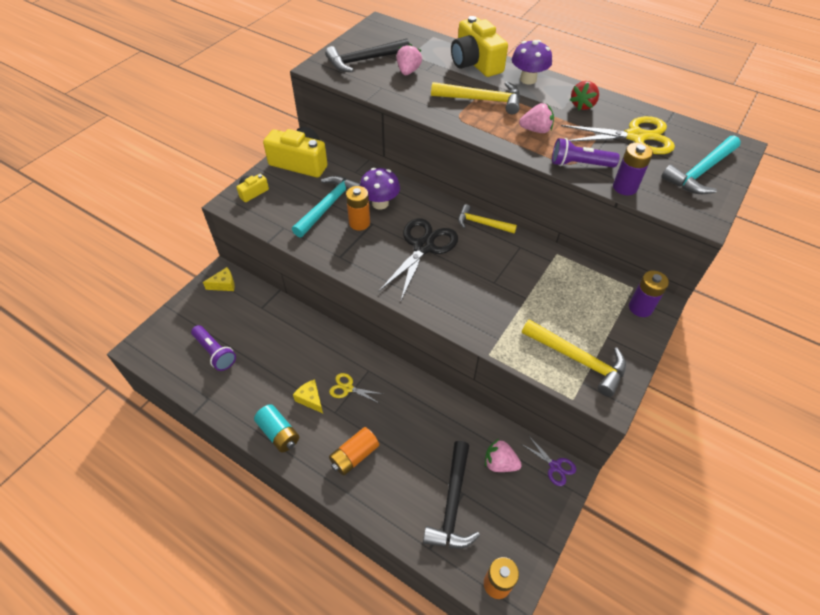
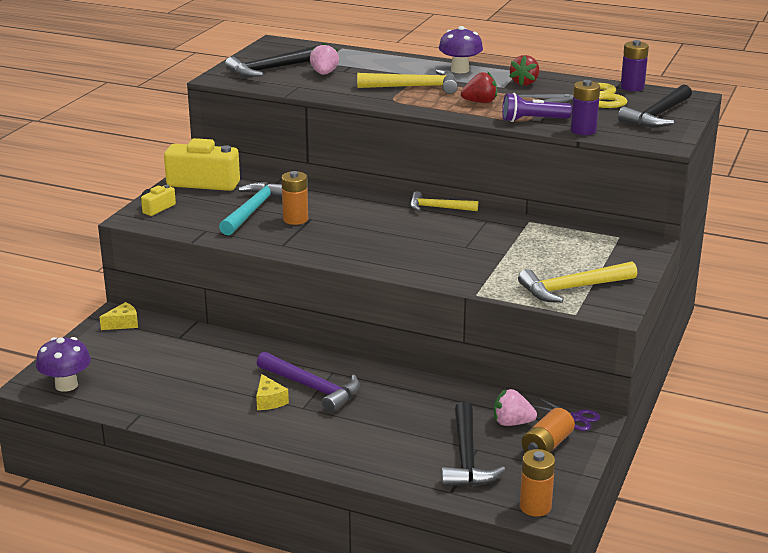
camera: 10 degrees left, 25 degrees down
(215, 352) = (134, 378): purple flashlight -> none
(279, 433) = (240, 430): turquoise battery -> none
(310, 399) = (269, 401): yellow cheese -> yellow cheese turned 150 degrees counterclockwise
(347, 388) = (312, 388): yellow scissors -> purple hammer
(354, 456) = (339, 436): orange battery -> orange battery (547, 445)
(380, 203) = (314, 203): purple mushroom -> purple mushroom (66, 385)
(423, 246) = (377, 229): black scissors -> none
(475, 63) = (397, 63): yellow camera -> none
(536, 130) = (480, 102): pink strawberry -> red strawberry
(577, 359) = (573, 288): yellow hammer -> yellow hammer turned 135 degrees clockwise
(640, 308) = (630, 249): purple battery -> purple battery (632, 87)
(700, 172) = (657, 115): turquoise hammer -> black hammer

